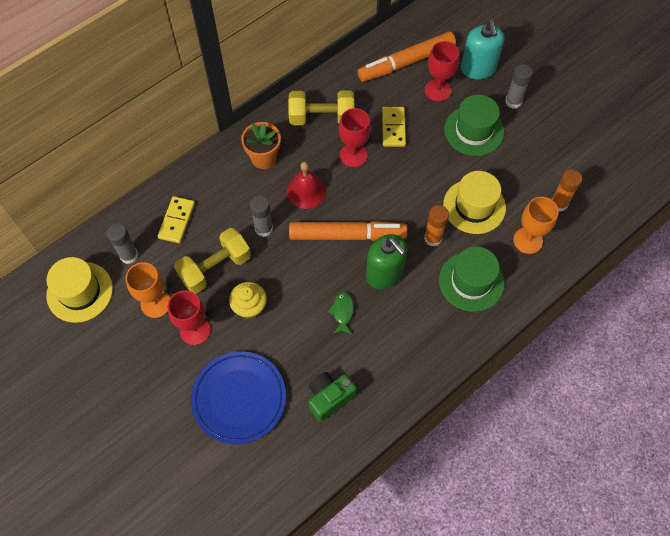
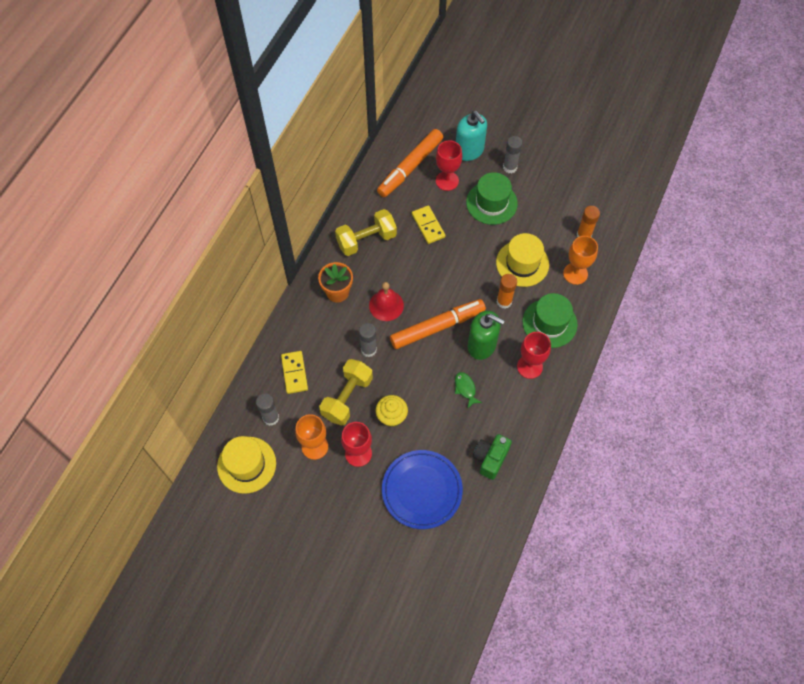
camera: 25 degrees left, 0 degrees up
(353, 155) = (408, 260): red goblet -> red goblet (529, 366)

